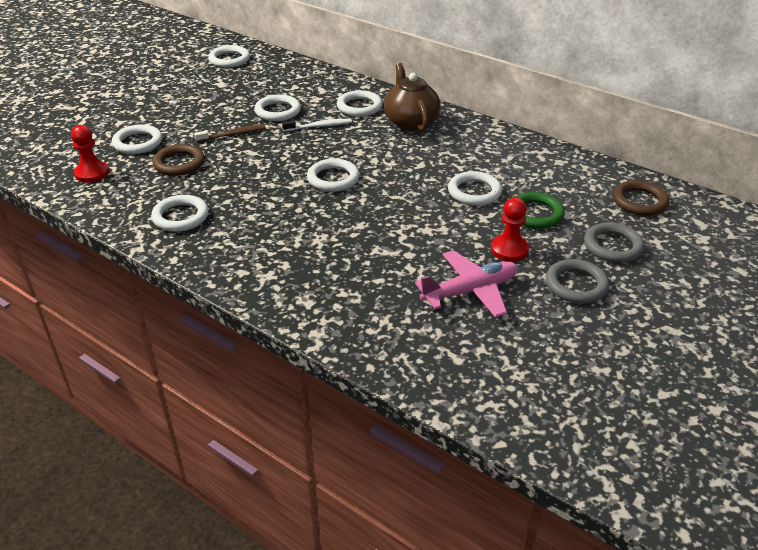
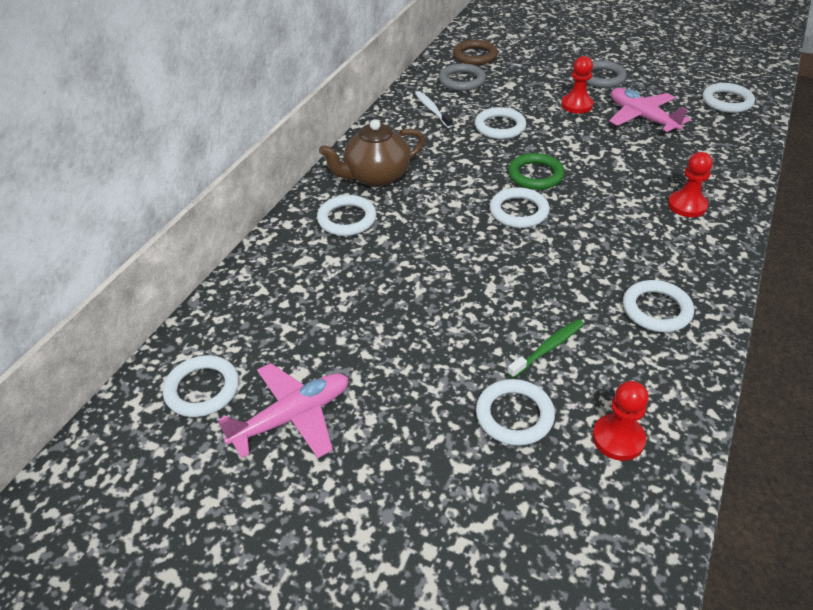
camera: 100 degrees left, 5 degrees up
(179, 163) = (547, 348): brown ring -> green toothbrush
(191, 81) = (292, 417): none -> pink plane
(232, 135) = (454, 316): brown toothbrush -> none
(278, 111) = (376, 288): white ring -> white ring (727, 101)
(296, 273) = (687, 205): none -> red pawn
(319, 126) = (406, 243): white toothbrush -> white toothbrush (432, 110)
(535, 214) = (518, 96): green ring -> green ring (535, 175)
(613, 246) = (543, 65): grey ring -> grey ring (462, 81)

